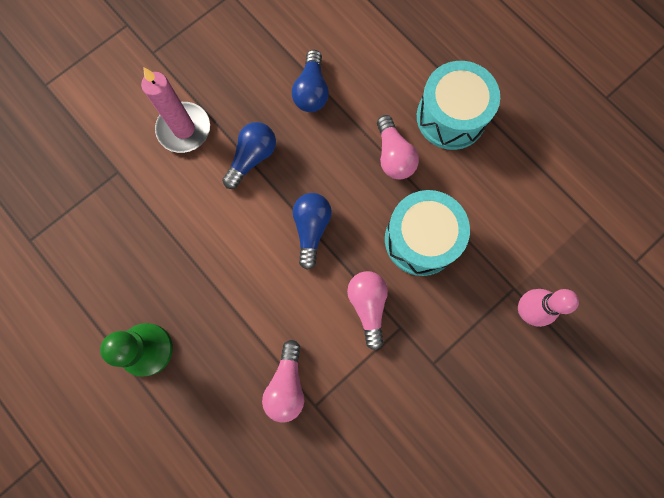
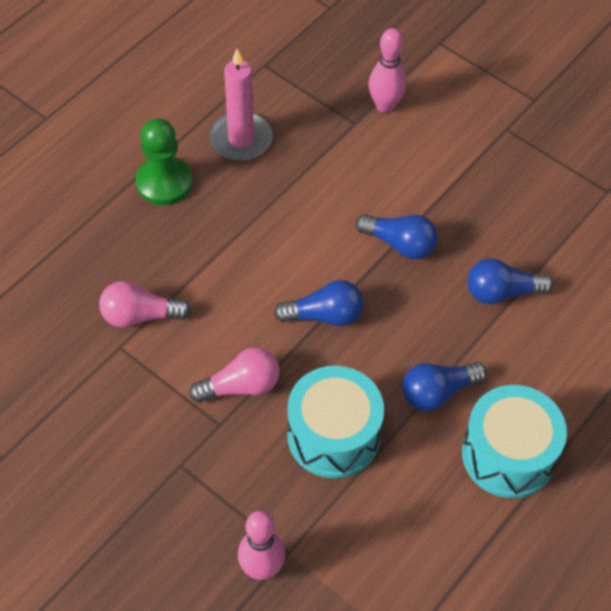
camera: 80 degrees right, 20 degrees down
(104, 143) = (385, 105): none -> pink bowling pin
(184, 129) = (419, 173): pink candle -> pink candle (241, 139)
(393, 156) = (437, 392): pink light bulb -> blue light bulb

